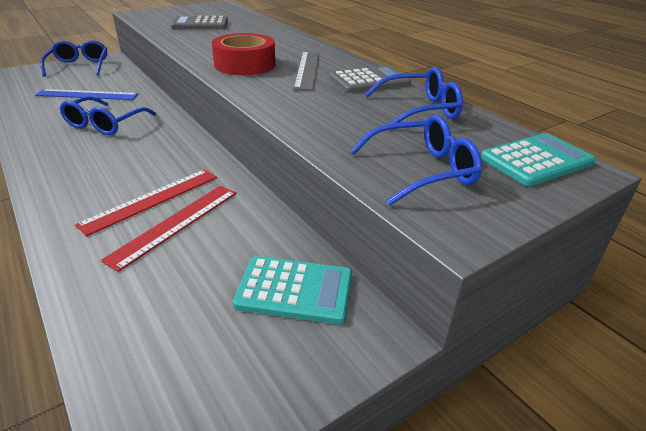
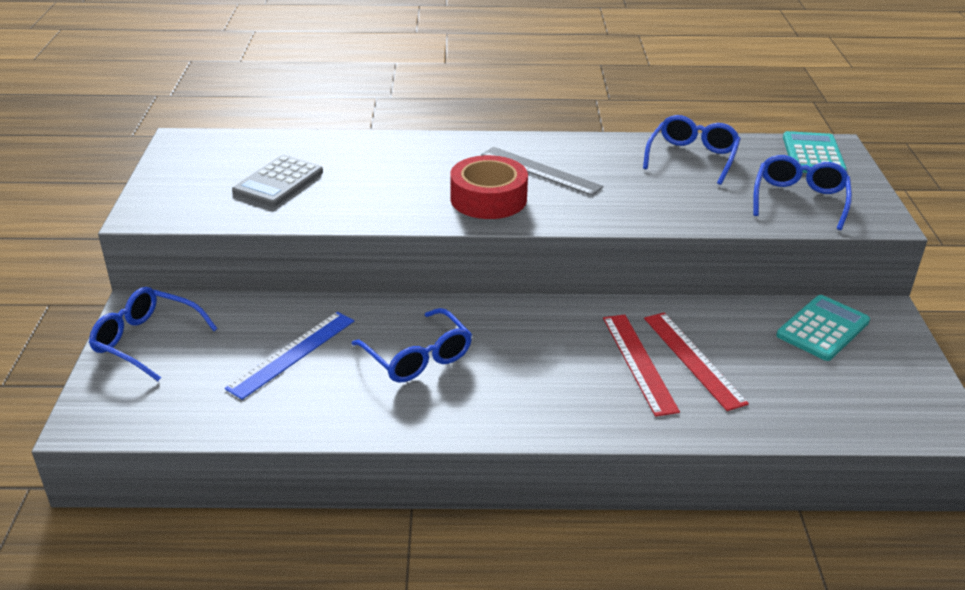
camera: 55 degrees left, 0 degrees up
(369, 81) = (604, 153): grey calculator -> none

